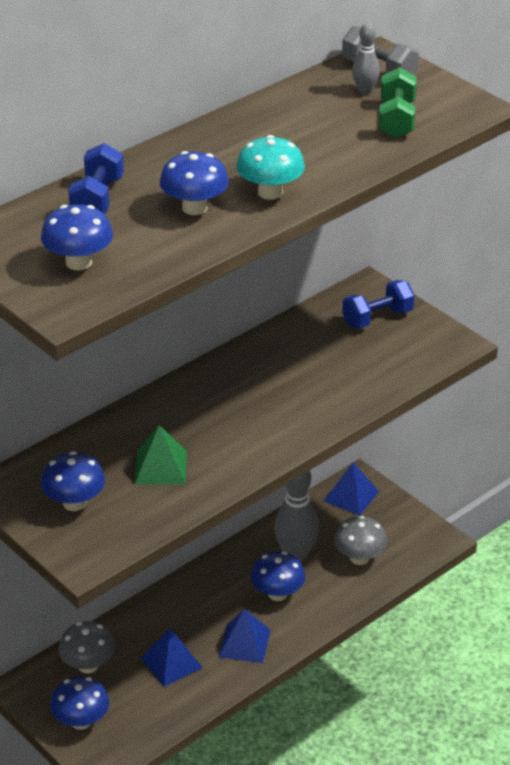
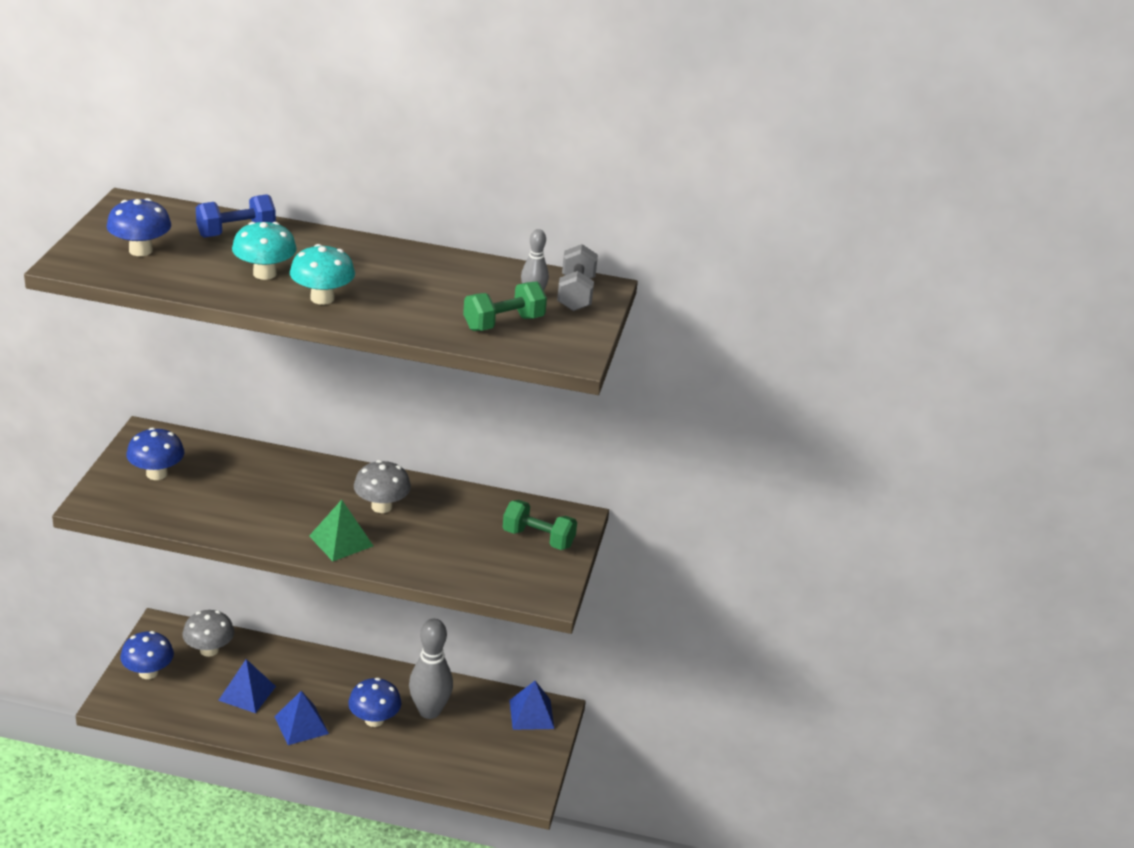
camera: 50 degrees right, 5 degrees down
(160, 467) = (234, 498): green pyramid -> green pyramid (341, 540)
(194, 208) = (264, 273): blue mushroom -> turquoise mushroom
(359, 558) = (460, 751): grey mushroom -> grey mushroom (381, 506)
(377, 318) = (538, 538): blue dumbbell -> green dumbbell

